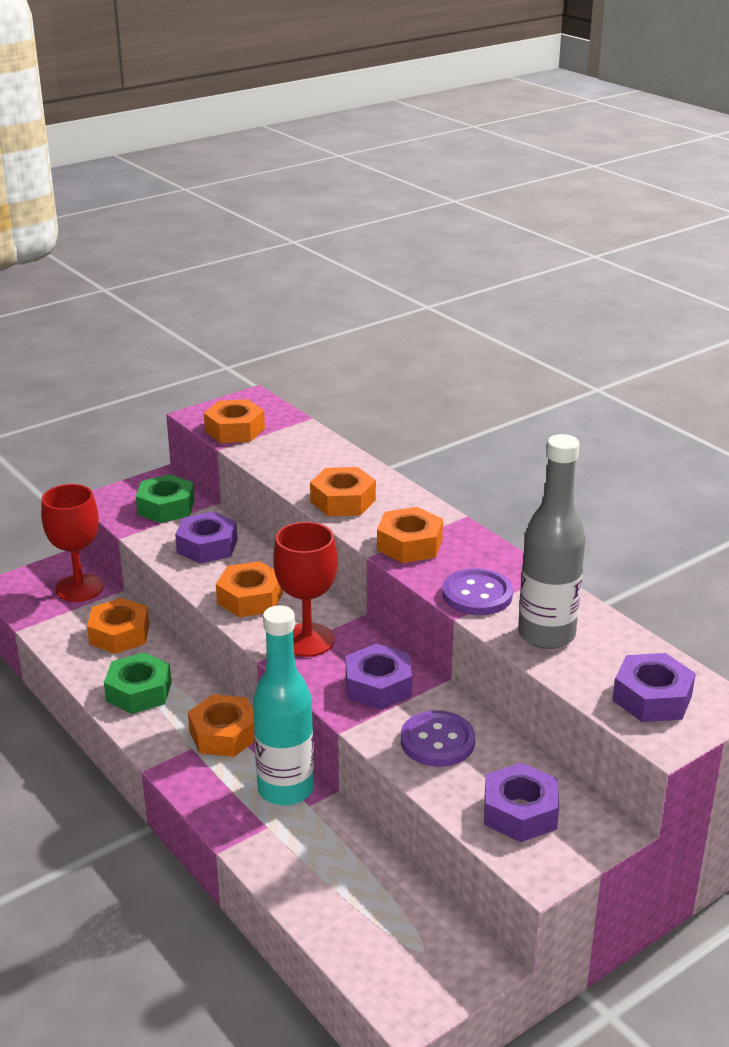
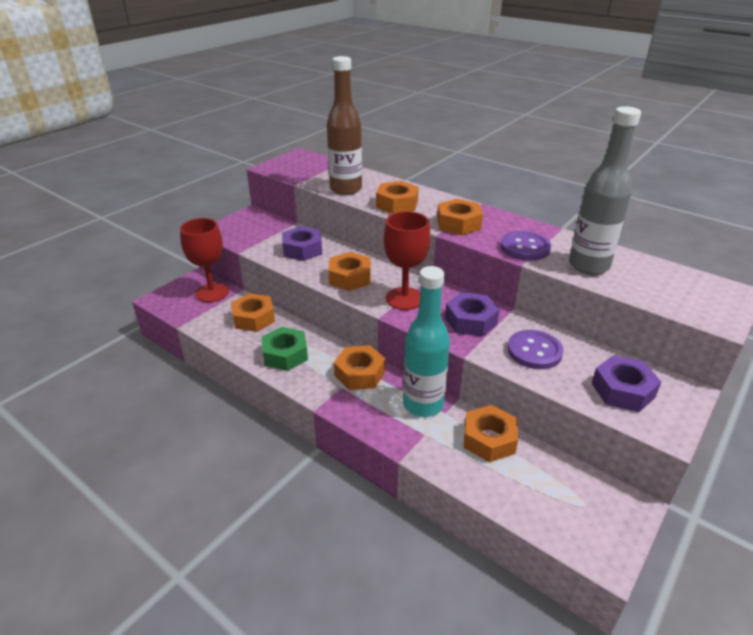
camera: 15 degrees left, 5 degrees up
(166, 507) = (262, 230): green nut -> none
(235, 430) = (299, 173): orange nut -> orange nut (489, 439)
(285, 466) = (346, 189): none -> brown bottle
(652, 698) = (688, 295): purple nut -> none

